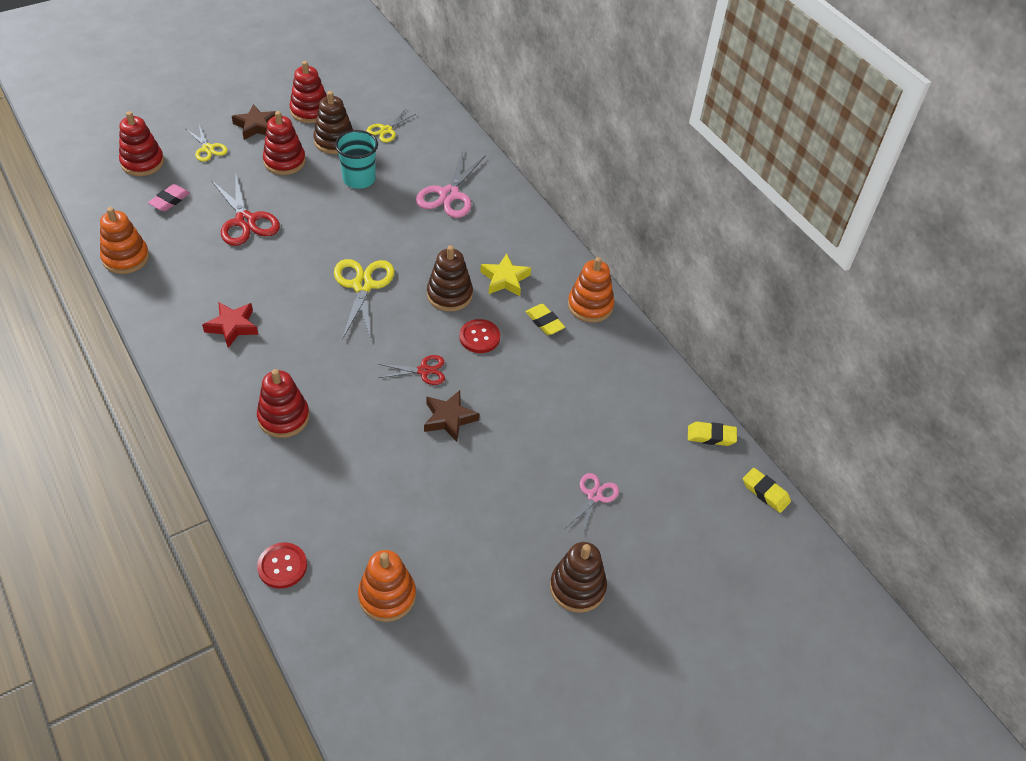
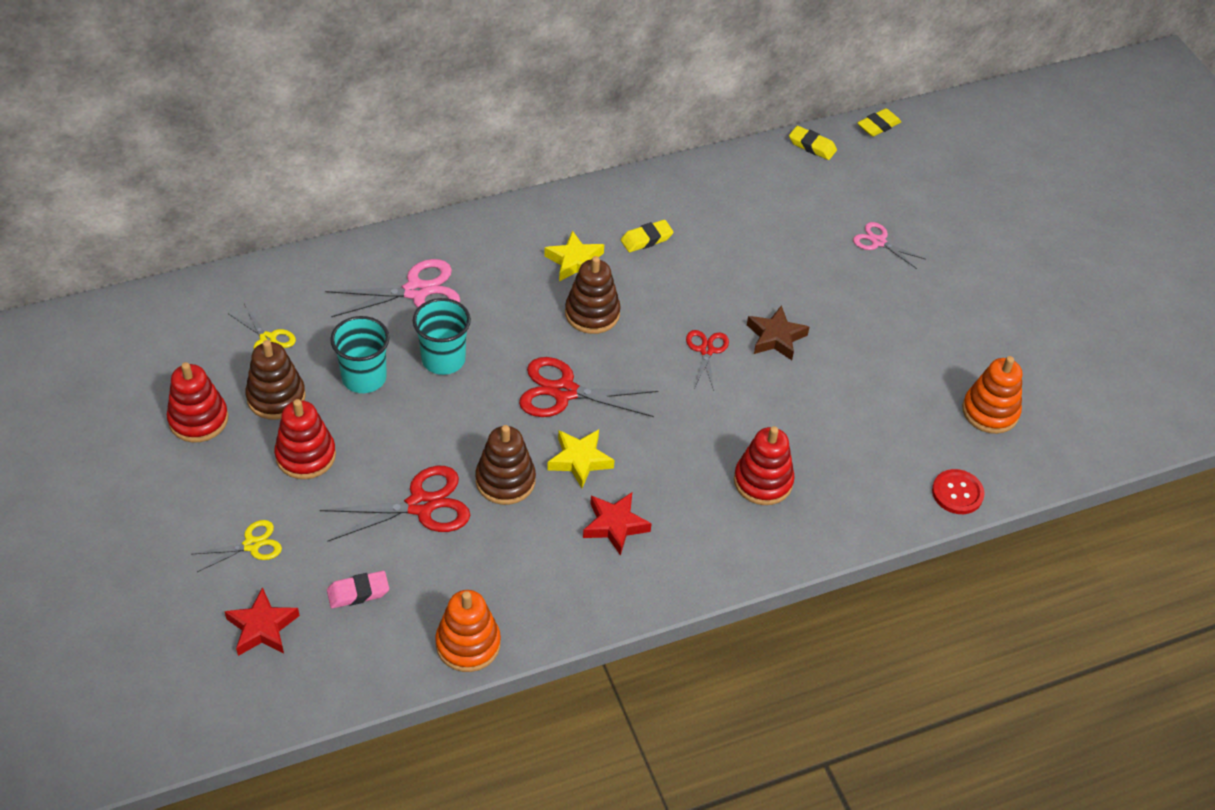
camera: 80 degrees left, 0 degrees up
(142, 162) = (262, 627): red stacking toy -> red star
(170, 200) = (358, 592): pink eraser -> pink eraser turned 60 degrees counterclockwise
(256, 126) = (215, 485): brown star -> none
(294, 301) = (580, 460): none -> yellow star
(363, 285) = (564, 391): yellow scissors -> red scissors
(384, 216) = (443, 359): none -> turquoise cup
(449, 195) = (416, 291): pink scissors -> pink scissors turned 45 degrees counterclockwise
(479, 337) = (662, 296): red button -> none
(577, 587) = (979, 272): brown stacking toy -> brown stacking toy (505, 480)
(590, 306) = (627, 198): orange stacking toy -> none
(711, 436) = (812, 146): yellow eraser -> yellow eraser turned 75 degrees counterclockwise

